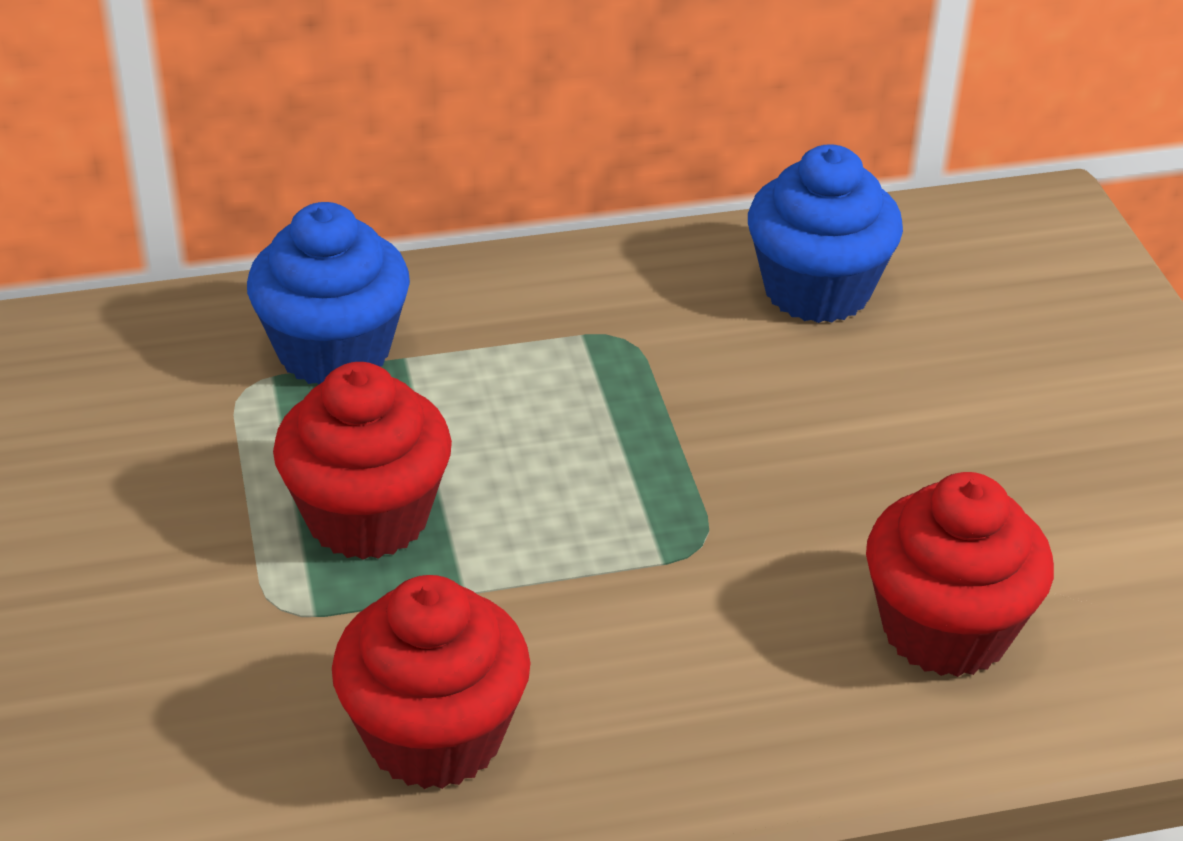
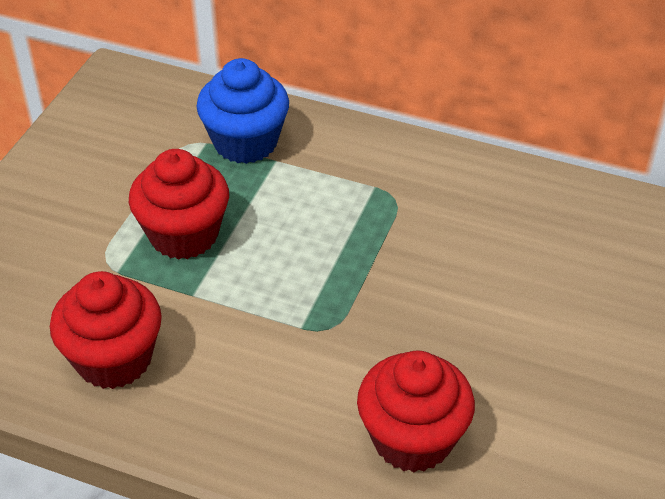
camera: 35 degrees right, 5 degrees up
(817, 290) = (525, 217): blue cupcake -> none

